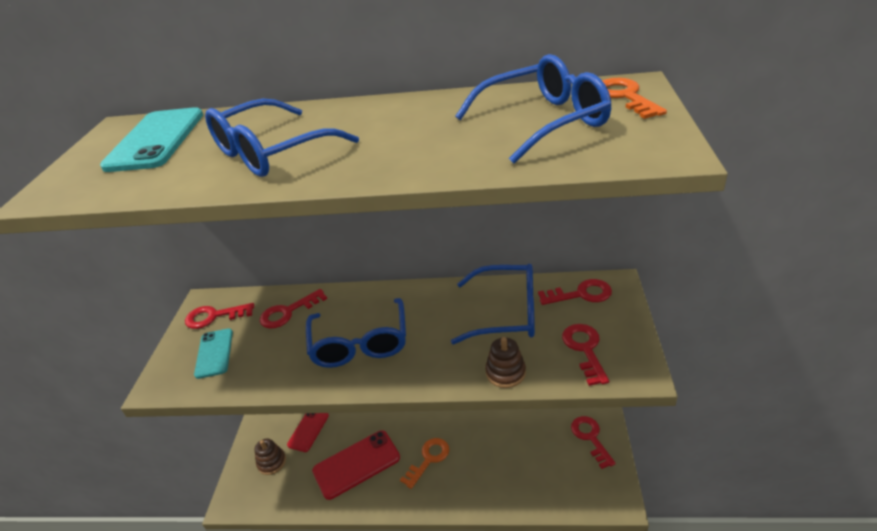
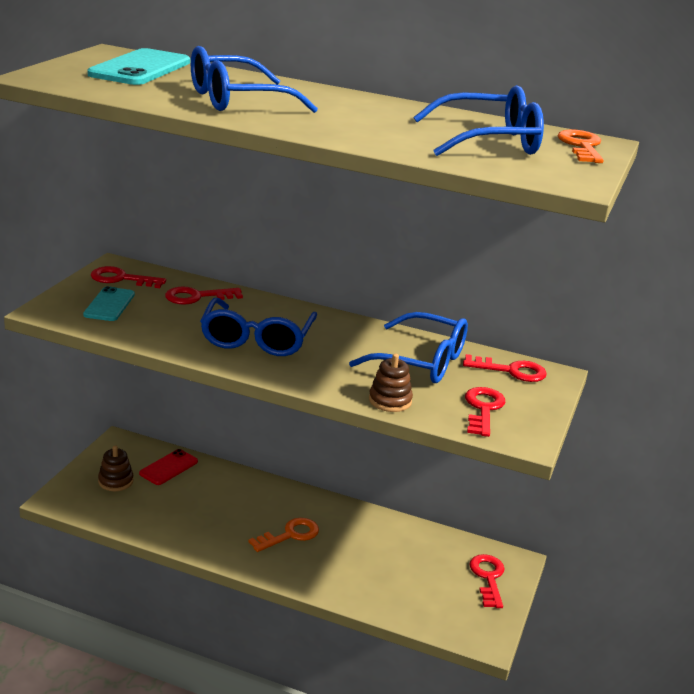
camera: 10 degrees right, 10 degrees down
(356, 464) = (207, 513): red phone -> none

